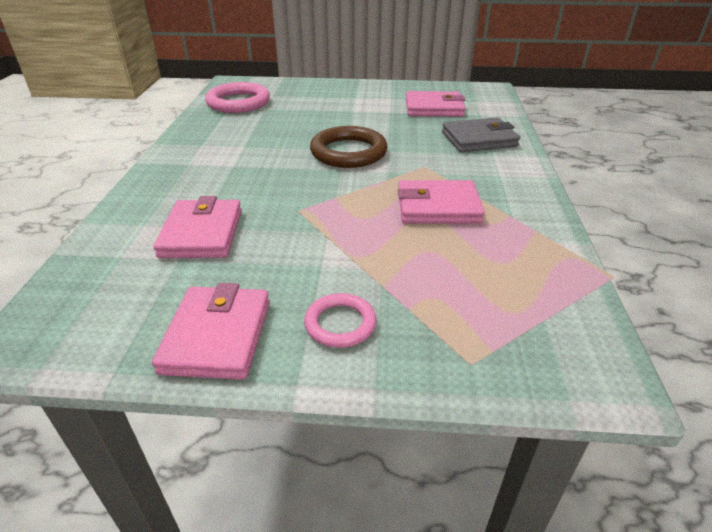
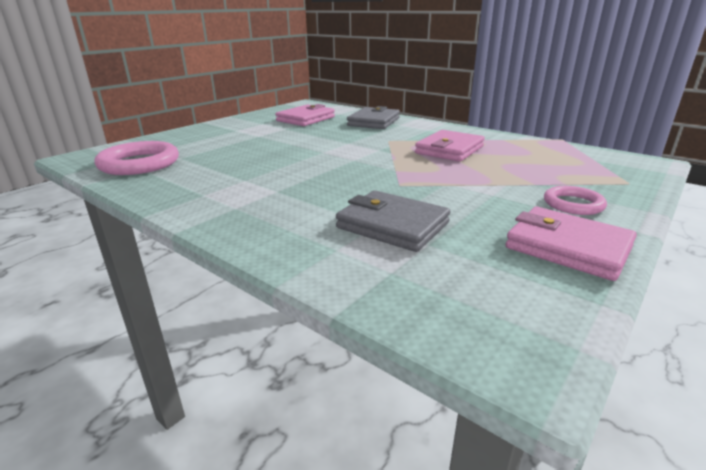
camera: 55 degrees left, 10 degrees down
(202, 233) = (392, 225): pink wallet -> grey wallet
(348, 152) = (329, 152): brown ring -> none

